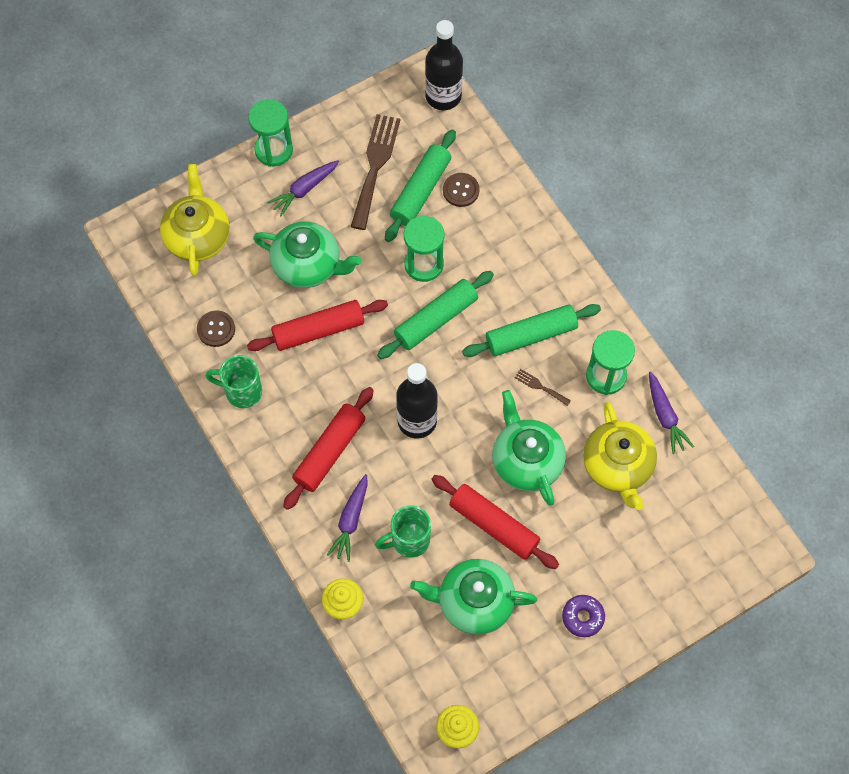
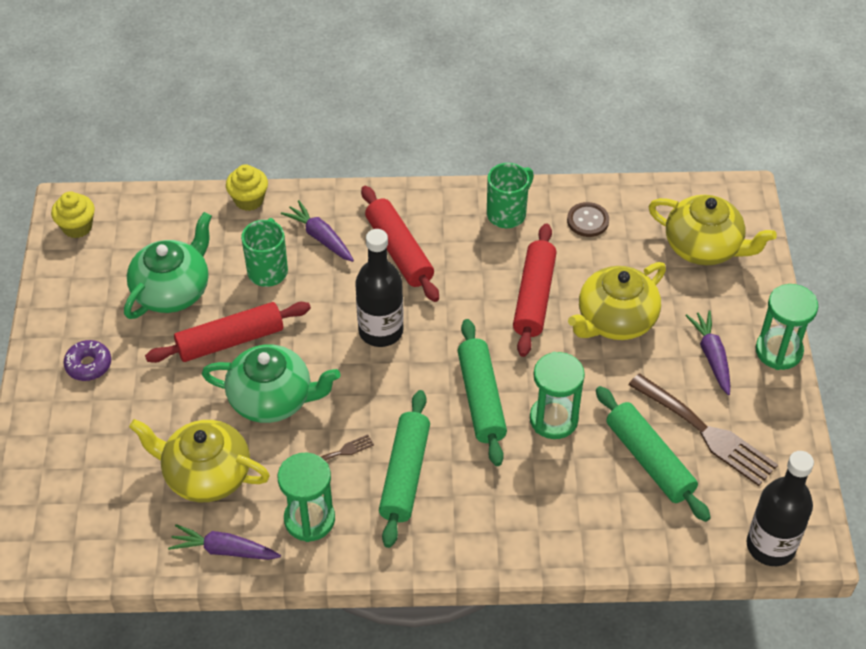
camera: 120 degrees right, 15 degrees down
(308, 265) = (615, 320): green teapot -> yellow teapot
(461, 190) = (627, 499): brown button -> none

